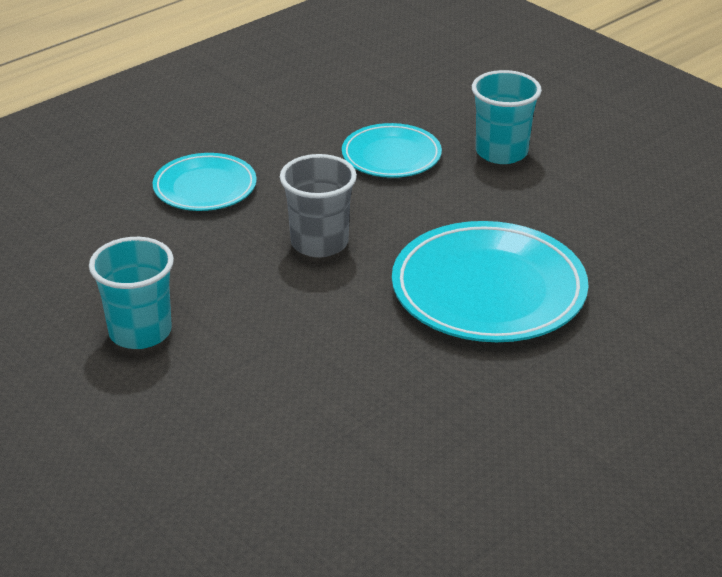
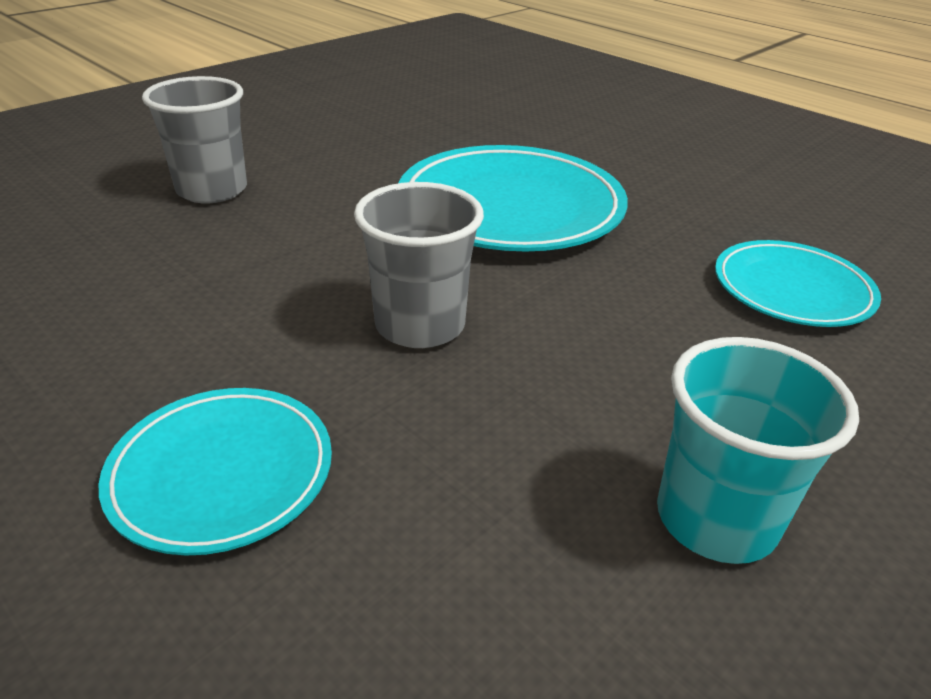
camera: 95 degrees left, 0 degrees up
(391, 156) = (187, 266): turquoise plate -> turquoise plate (792, 290)
(501, 152) = (212, 190): turquoise cup -> grey cup

